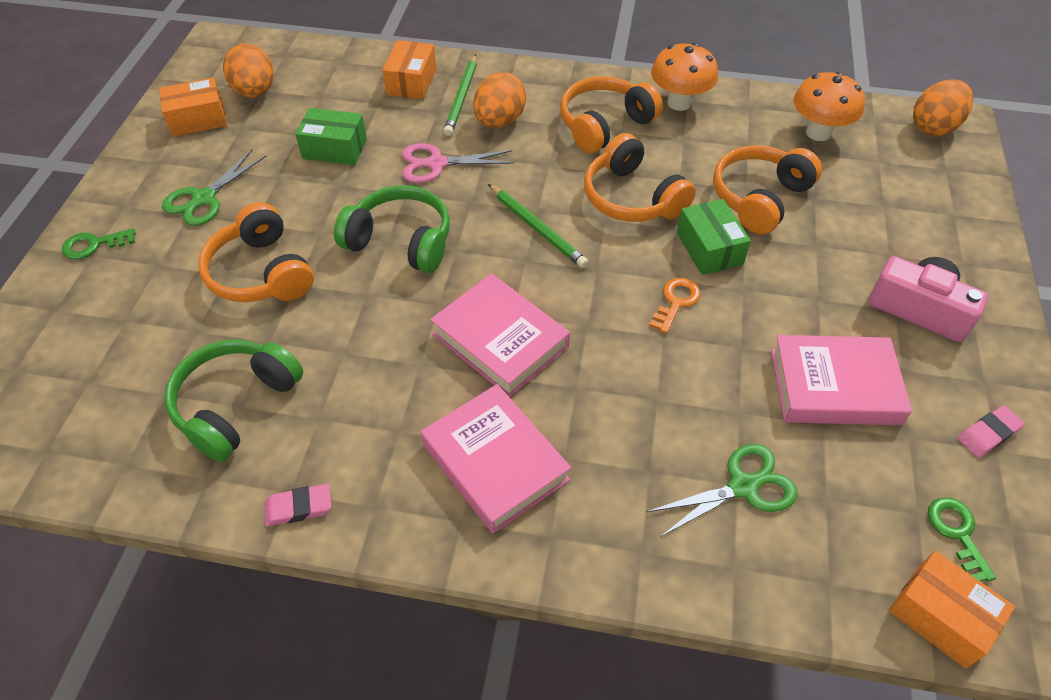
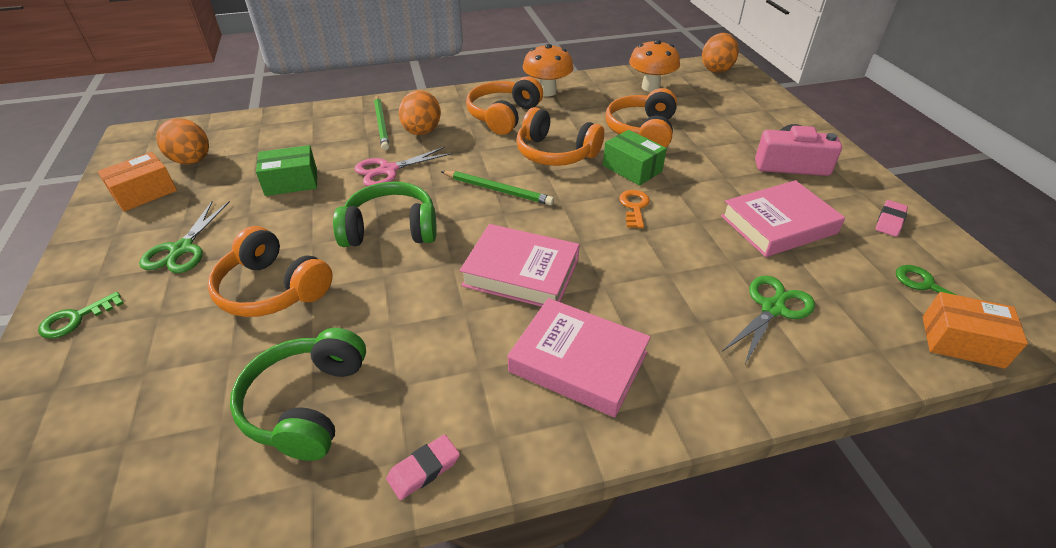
camera: 25 degrees left, 10 degrees down
(411, 82) = (333, 124): orange box -> none

